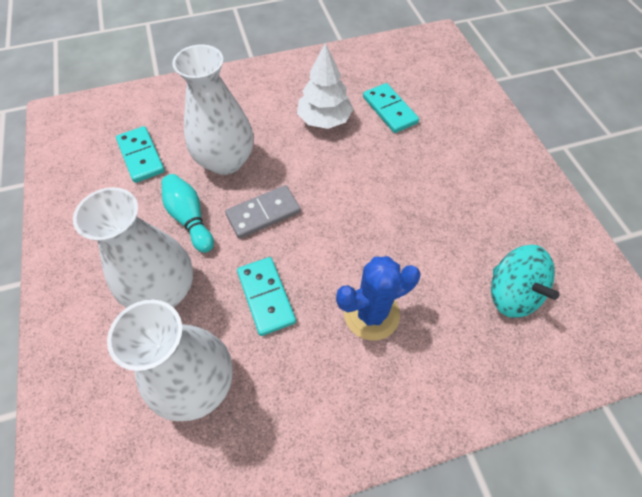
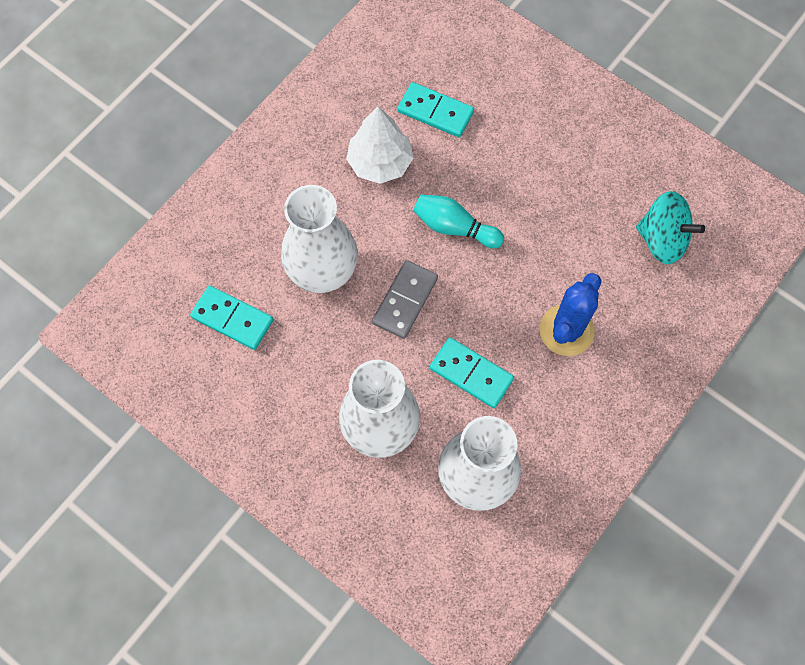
camera: 35 degrees left, 10 degrees up
(190, 218) = (342, 349): turquoise bowling pin -> turquoise bowling pin (454, 227)

